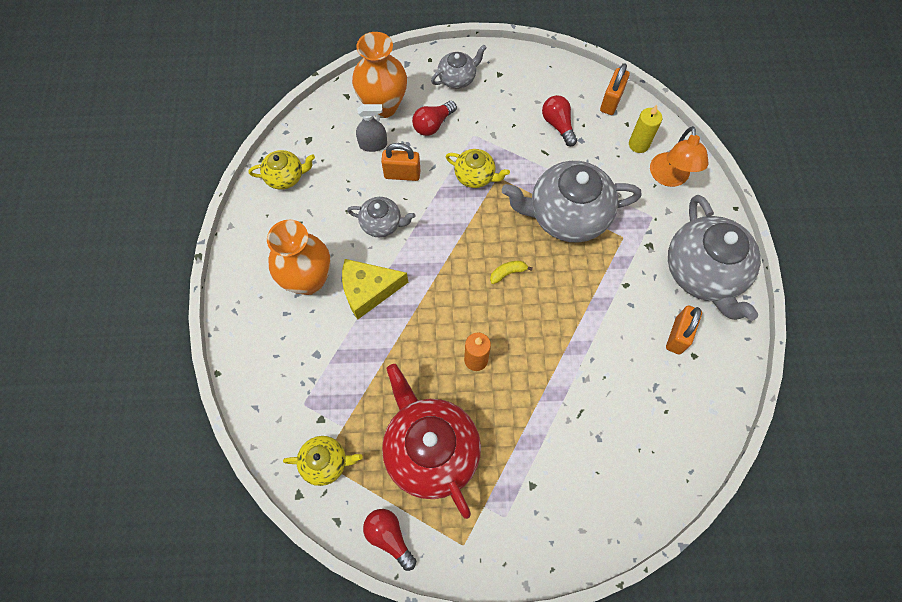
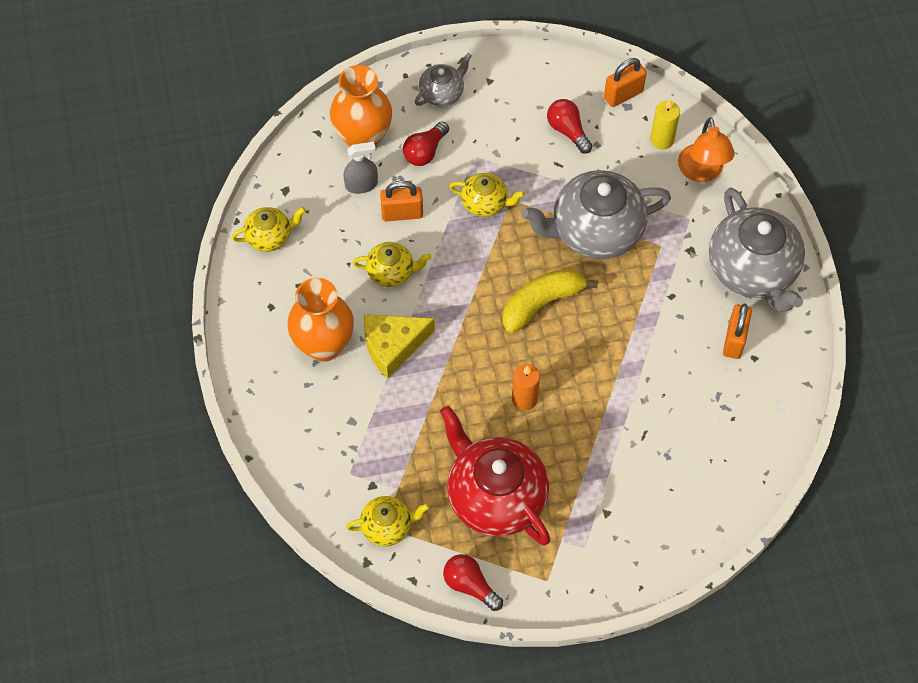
camera: 10 degrees left, 5 degrees down
(382, 223) = (391, 272): grey teapot -> yellow teapot
(507, 273) = (541, 303): yellow banana -> yellow banana, size x2.15
(611, 101) = (623, 95): orange padlock -> orange padlock turned 45 degrees clockwise

